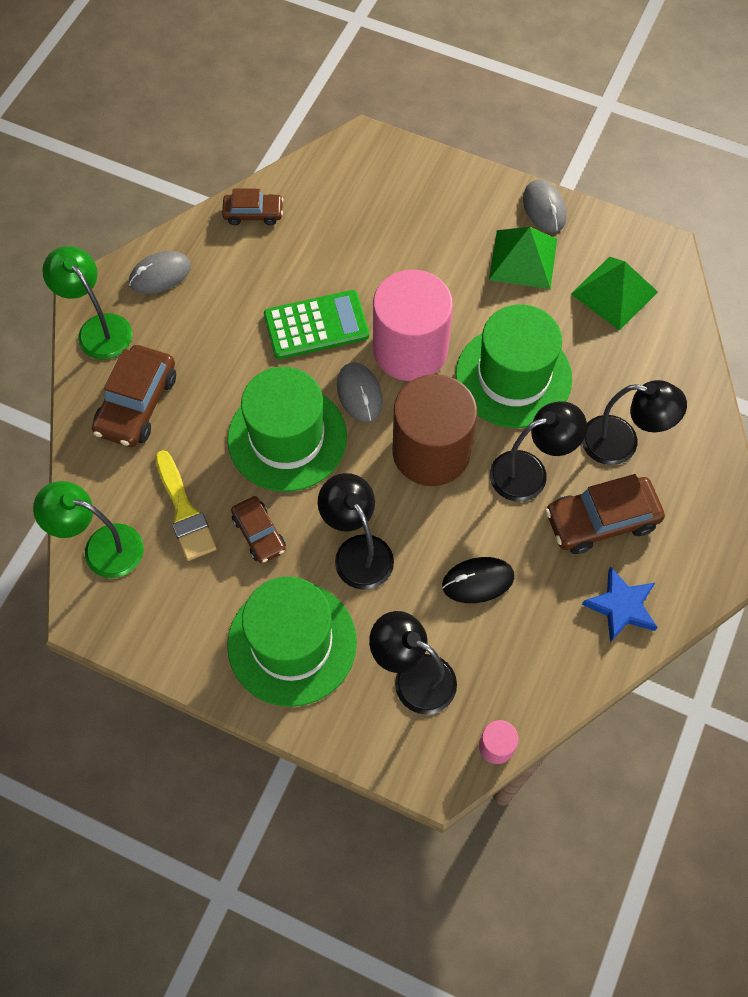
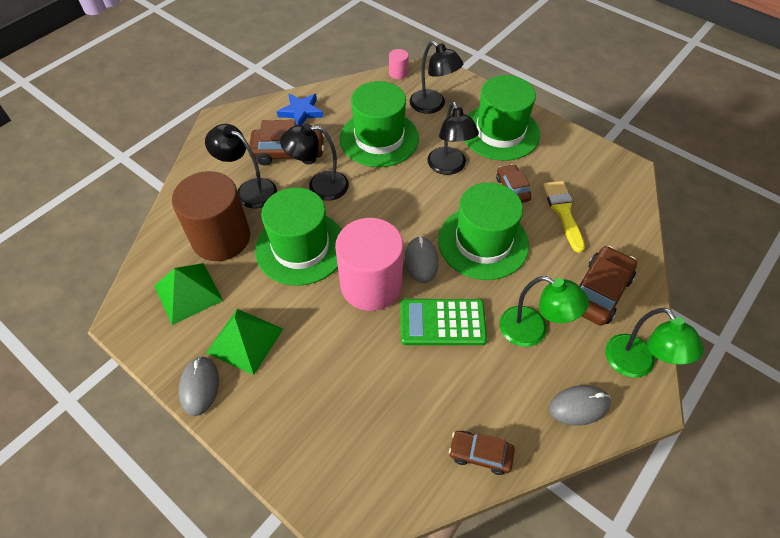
camera: 165 degrees left, 10 degrees down
(101, 547) = (621, 203): green lamp -> green lamp (532, 331)
(431, 452) = (381, 212): brown cylinder -> brown cylinder (221, 238)
(478, 581) = (379, 138): black mouse -> green hat

